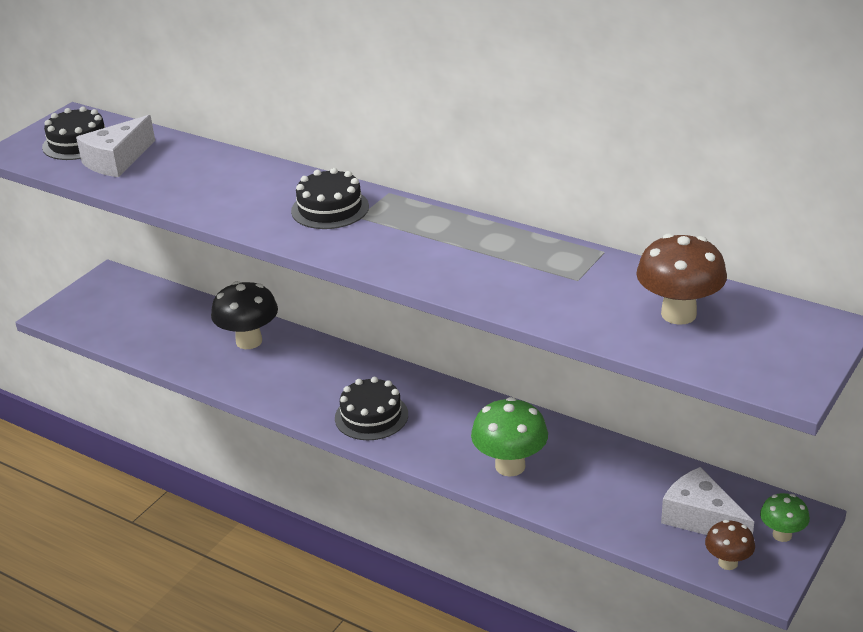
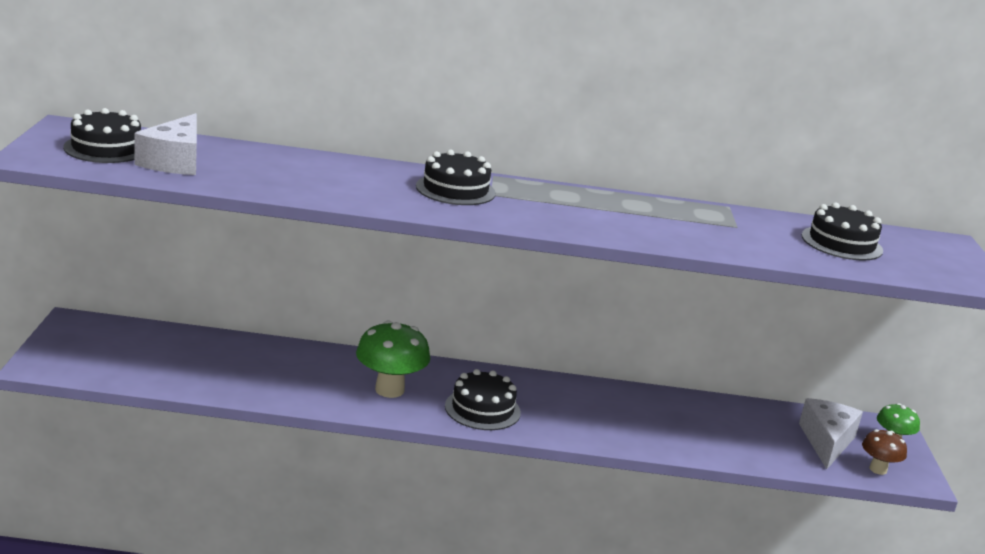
camera: 35 degrees left, 10 degrees down
(249, 341) = (295, 363): black mushroom -> none
(510, 466) = (644, 429): green mushroom -> green mushroom (389, 390)
(678, 314) = (841, 243): brown mushroom -> black cake
(701, 518) = (826, 441): white cheese -> white cheese turned 90 degrees clockwise

